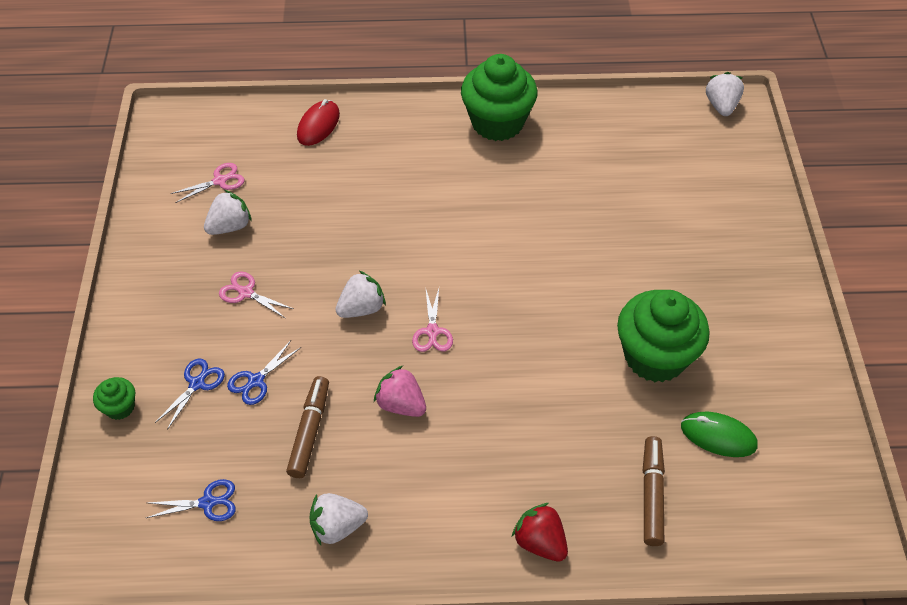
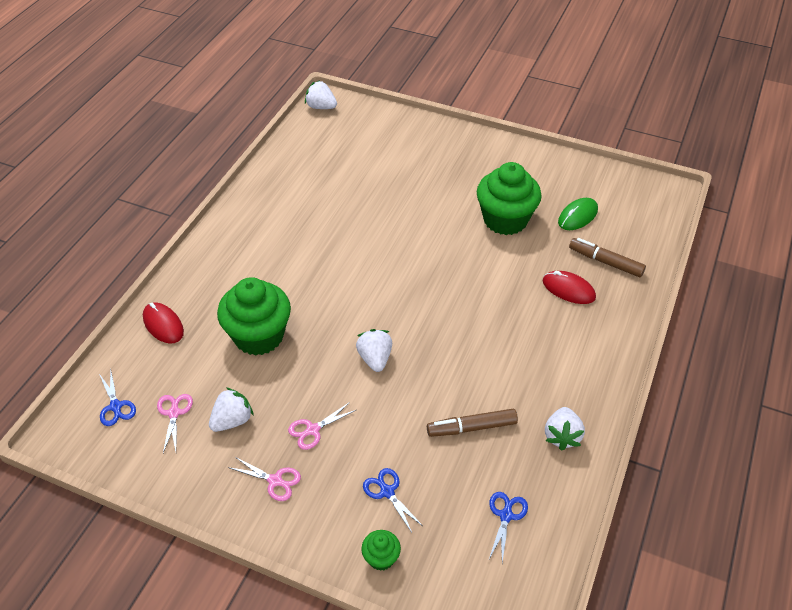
camera: 65 degrees left, 5 degrees down
(230, 226) = (232, 420): white strawberry -> white strawberry turned 60 degrees clockwise
(256, 381) = (406, 449): blue scissors -> blue scissors (115, 406)
(309, 431) = (472, 427): brown marker -> brown marker turned 45 degrees counterclockwise
(401, 404) = (475, 364): pink strawberry -> none
(432, 331) = (421, 324): pink scissors -> pink scissors (275, 481)
(497, 122) = (248, 218): green cupcake -> green cupcake (259, 336)
(540, 542) = (617, 328): red strawberry -> none
(575, 465) = (568, 289): none -> red mouse

